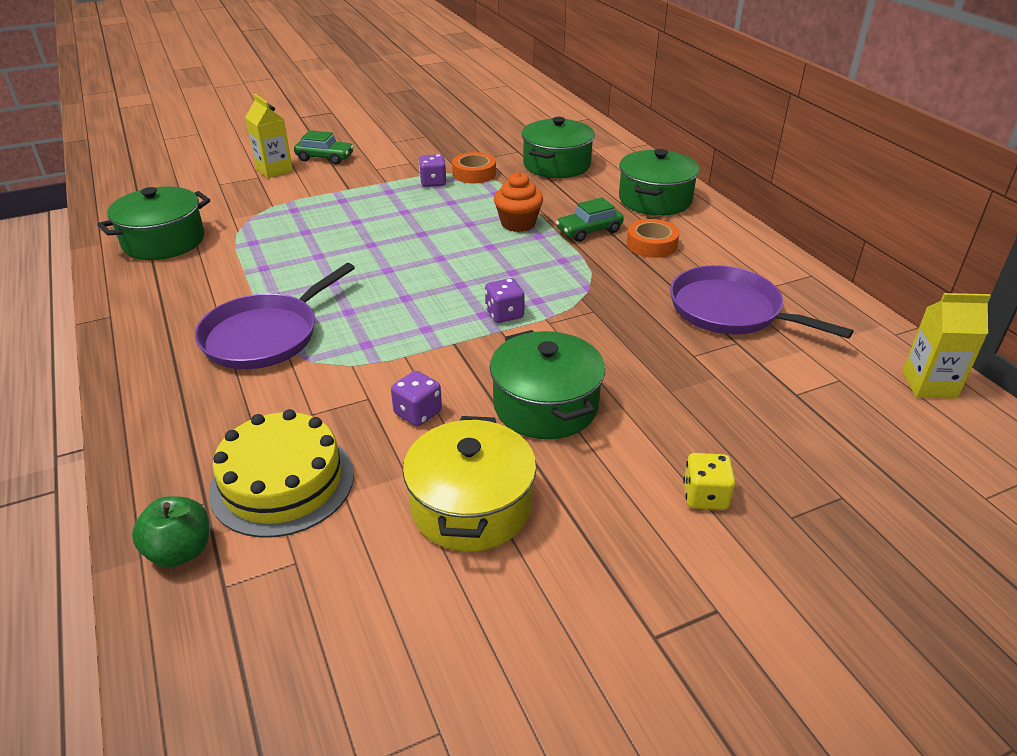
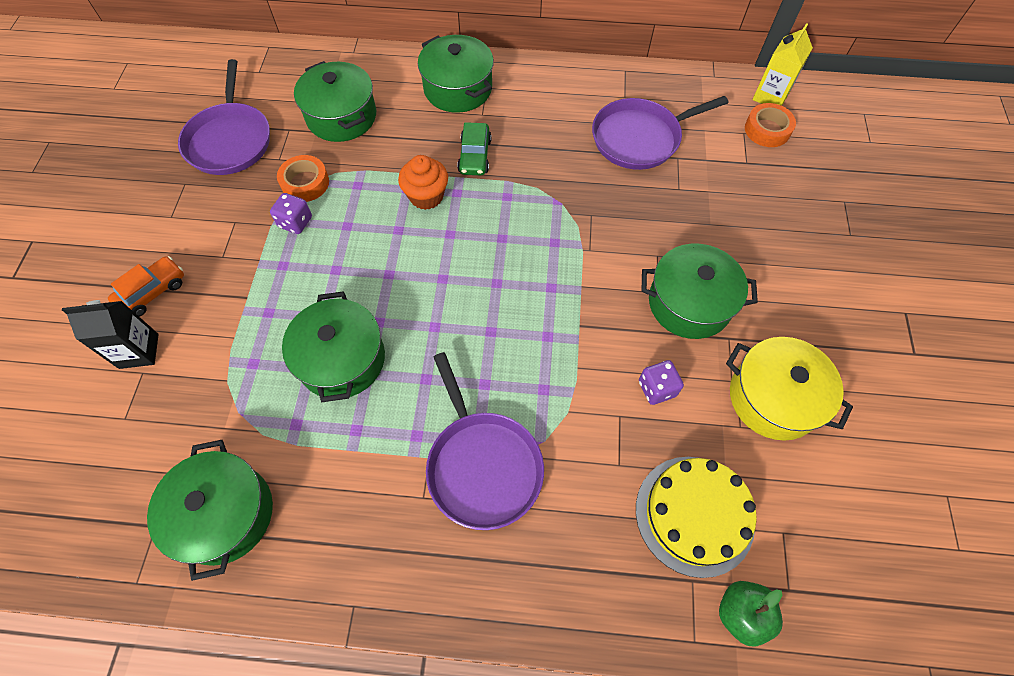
camera: 60 degrees left, 25 degrees up
(274, 170) = (139, 351): yellow carton -> black carton
(323, 241) = (342, 359): none -> green pot
(325, 158) = (152, 292): green car -> orange car
(482, 136) = (230, 140): none -> purple pan
(504, 314) = (560, 273): purple dice -> none
(651, 244) = (524, 130): orange tape -> orange tape (767, 130)
(705, 496) = (817, 265): yellow dice -> none

